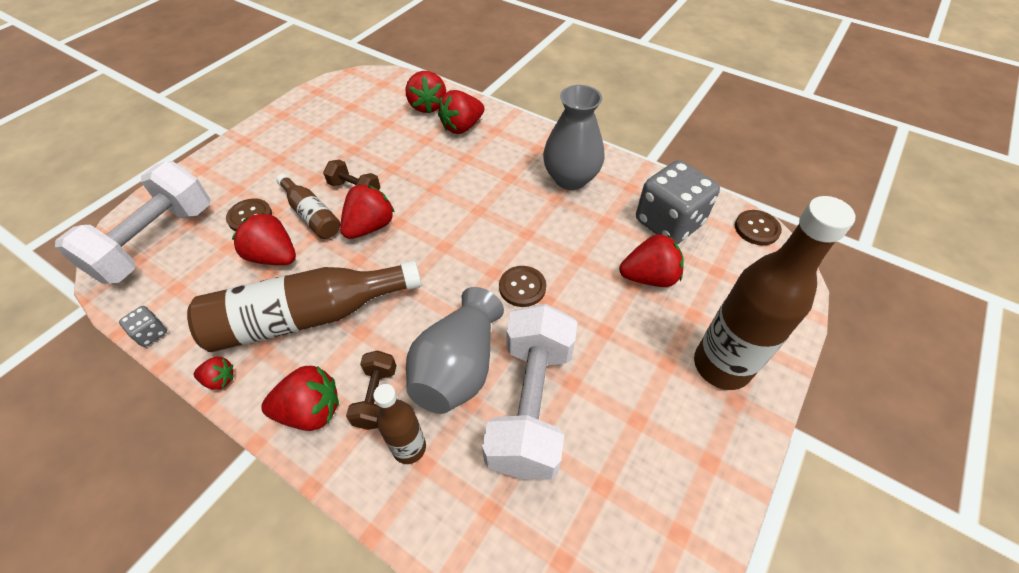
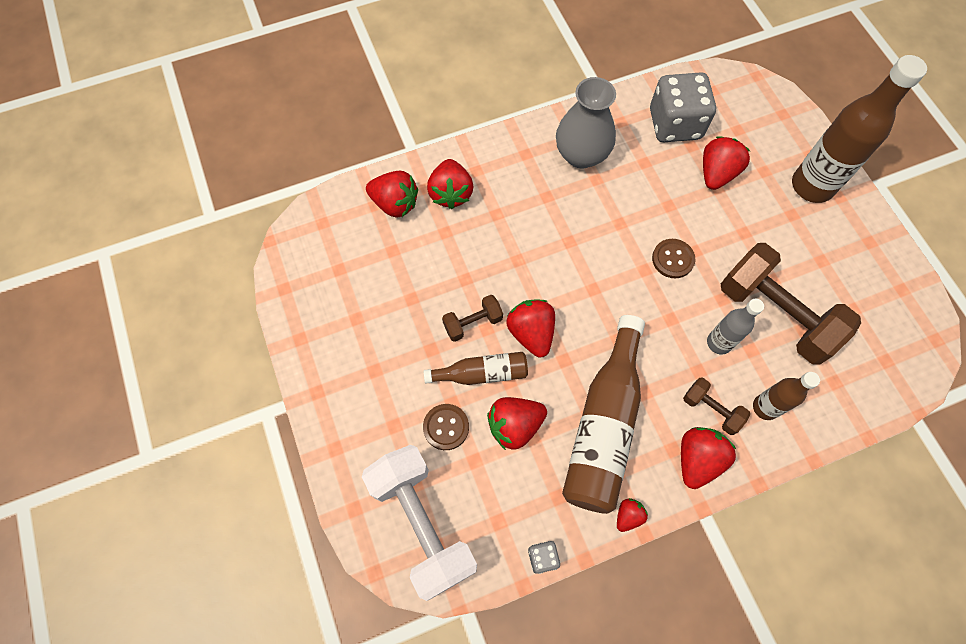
camera: 55 degrees left, 15 degrees up
(458, 368) = (719, 343): grey vase -> grey bottle
(531, 404) = (775, 314): white dumbbell -> brown dumbbell
(756, 229) = (717, 77): brown button -> none

